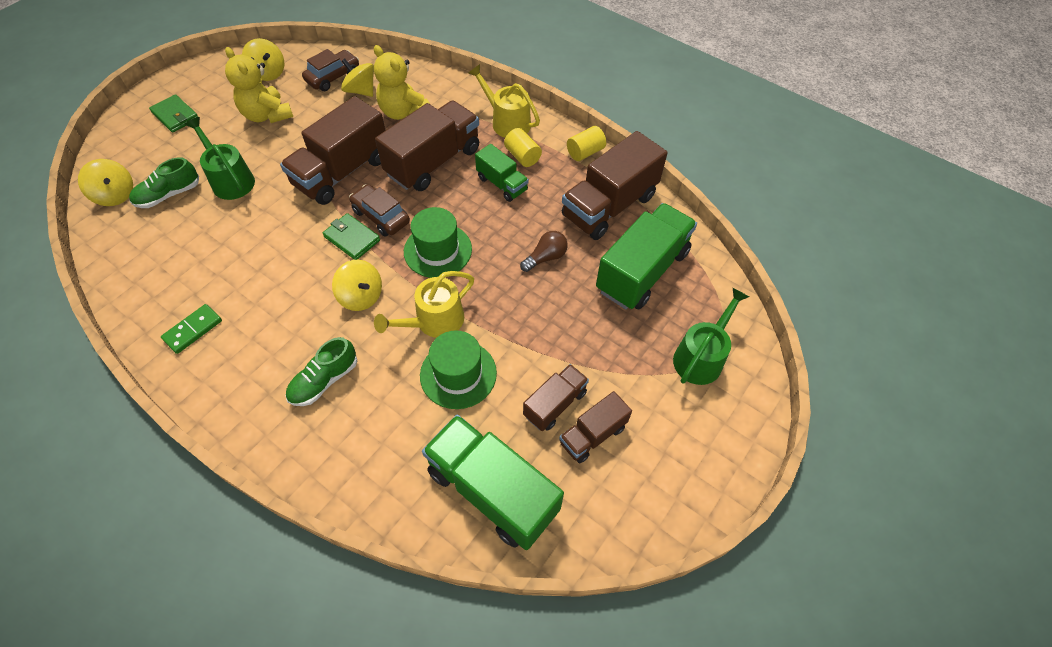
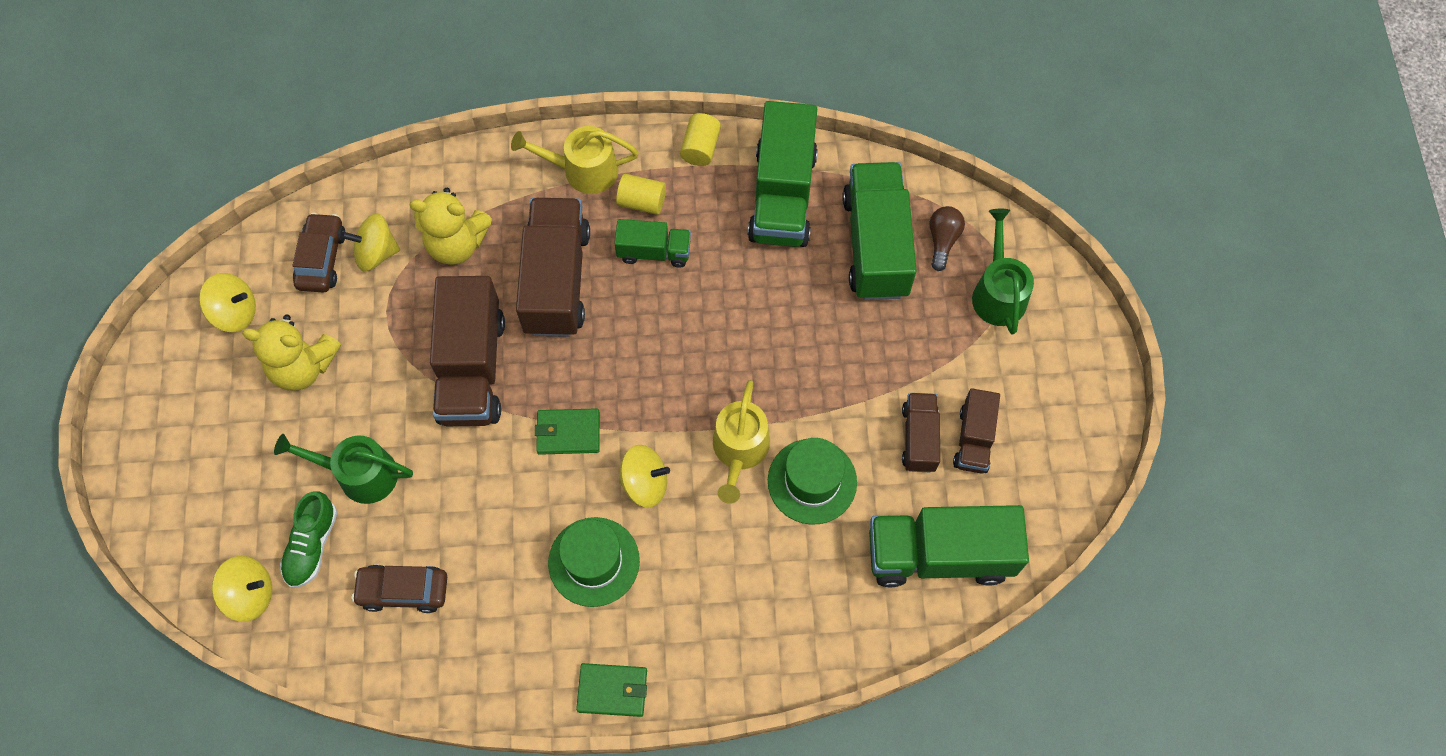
camera: 40 degrees left, 10 degrees up
(175, 116) = (192, 451): green wallet -> green wallet (612, 690)
(193, 330) = (521, 651): green domino -> none
(324, 380) = (701, 588): green shoe -> none
(381, 216) = (570, 385): brown car -> brown car (403, 590)
(438, 250) = (667, 376): green hat -> green hat (594, 561)
(546, 257) = (776, 301): brown light bulb -> brown light bulb (942, 240)
(609, 206) = (782, 195): brown truck -> green truck

